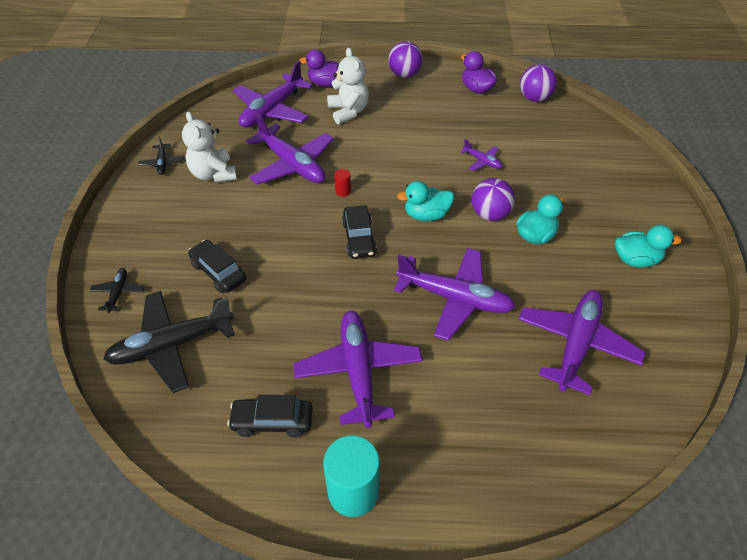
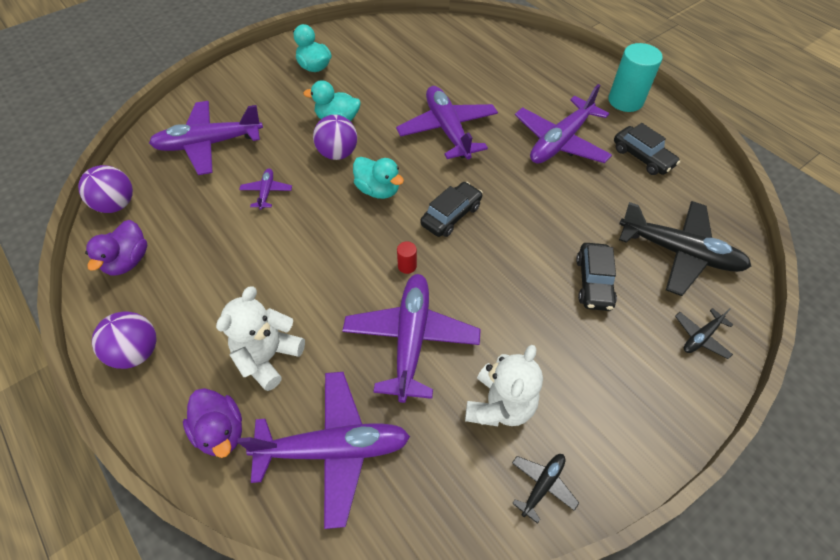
camera: 130 degrees left, 5 degrees up
(576, 344) = (421, 65): purple plane -> purple plane (209, 144)

